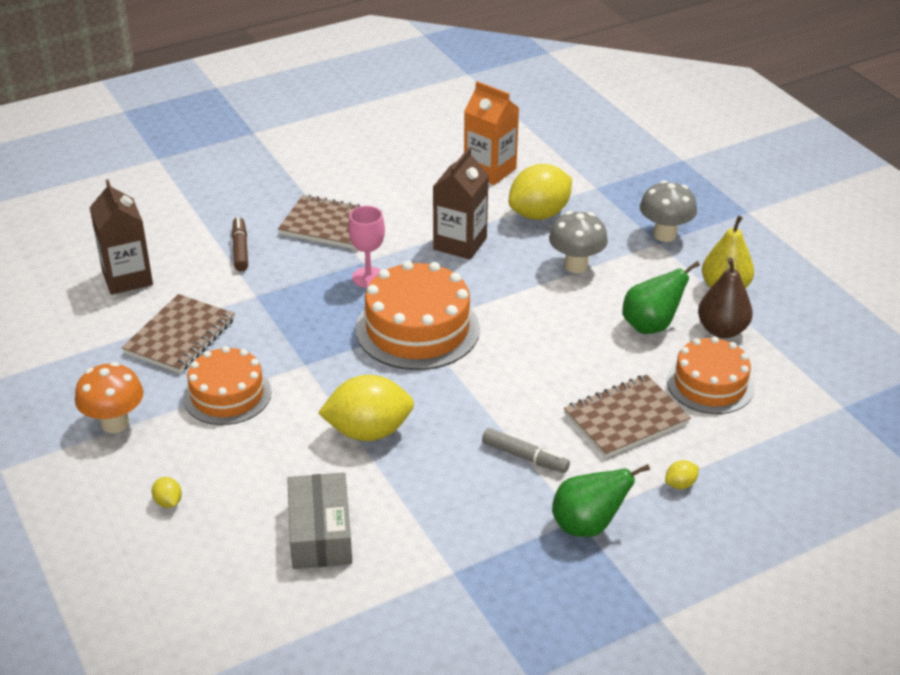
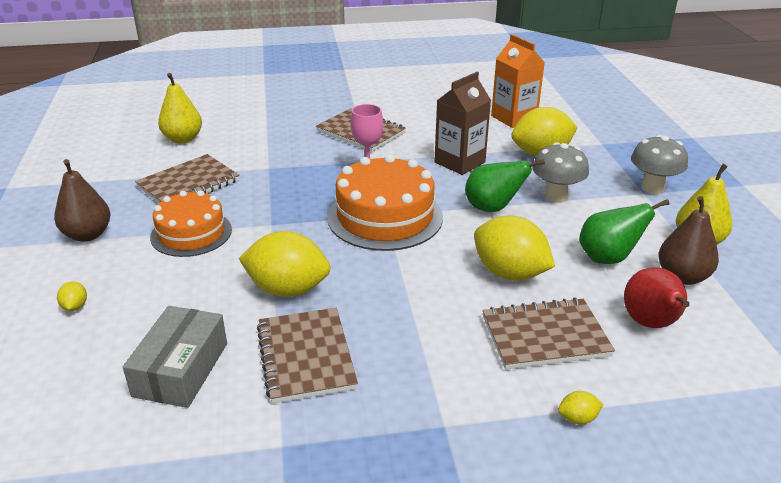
camera: 20 degrees right, 5 degrees down
(115, 423) = (87, 235): orange mushroom -> brown pear
(127, 278) = (183, 139): brown carton -> yellow pear
(240, 249) = (280, 136): brown marker -> none
(427, 492) = (306, 357): none -> brown notebook
(525, 457) = (422, 348): grey marker -> none
(568, 363) = (509, 273): none -> yellow lemon
(587, 525) = (452, 436): green pear -> green pear (493, 208)
(710, 384) = (651, 324): orange cake -> red pear

